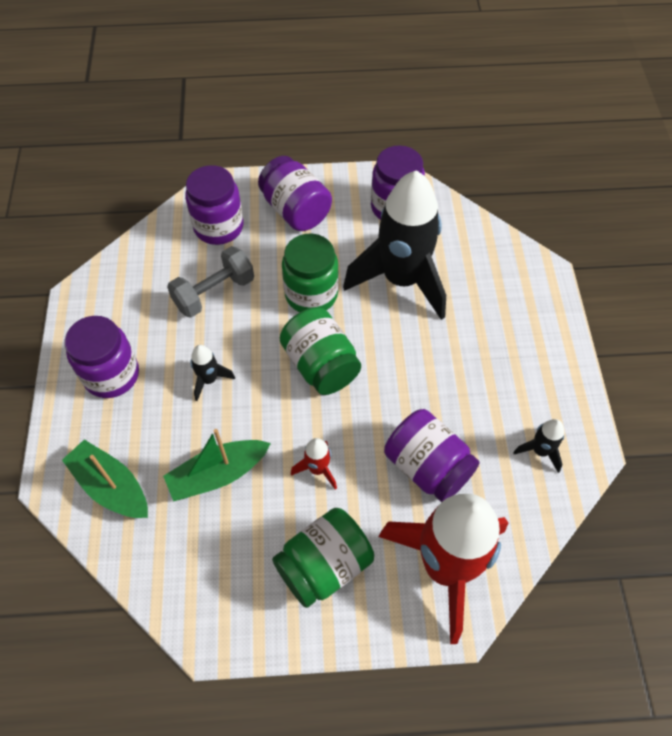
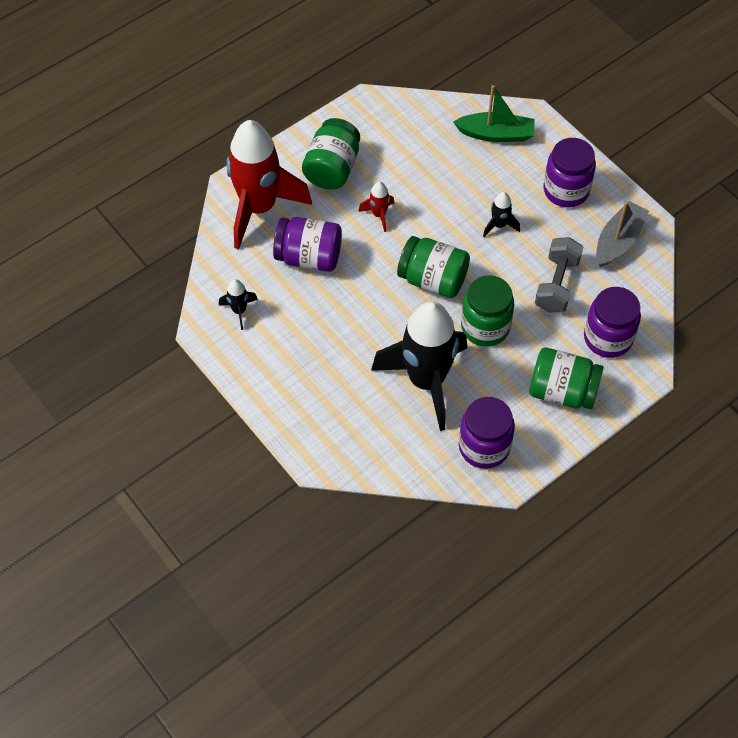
camera: 145 degrees right, 0 degrees up
(120, 298) = (618, 240): none -> grey boat
(218, 475) = (438, 176): green boat -> none
(295, 210) = (562, 391): purple jar -> green jar

